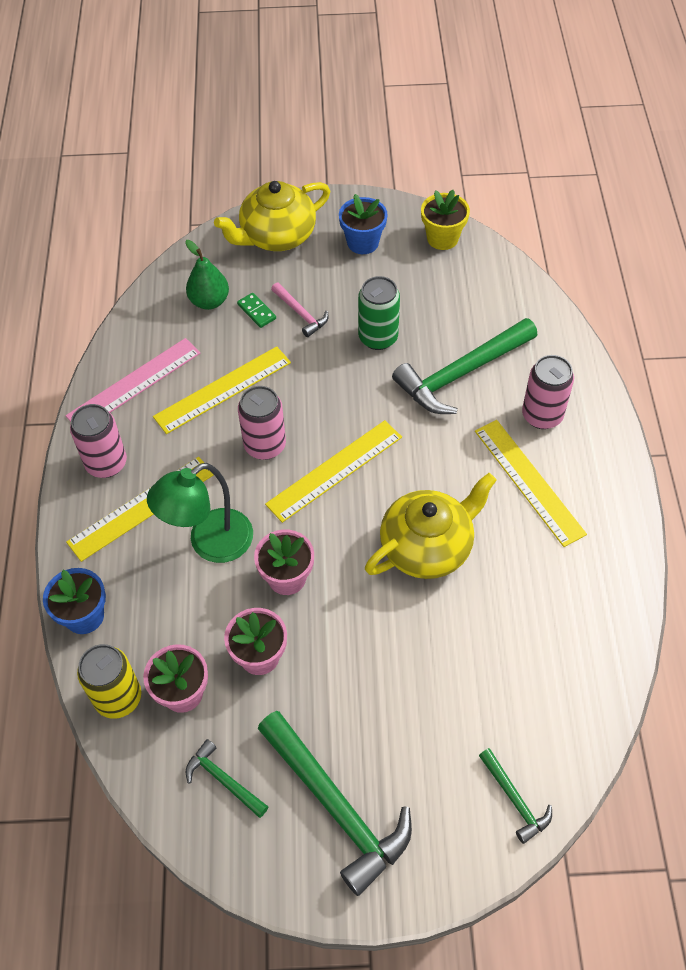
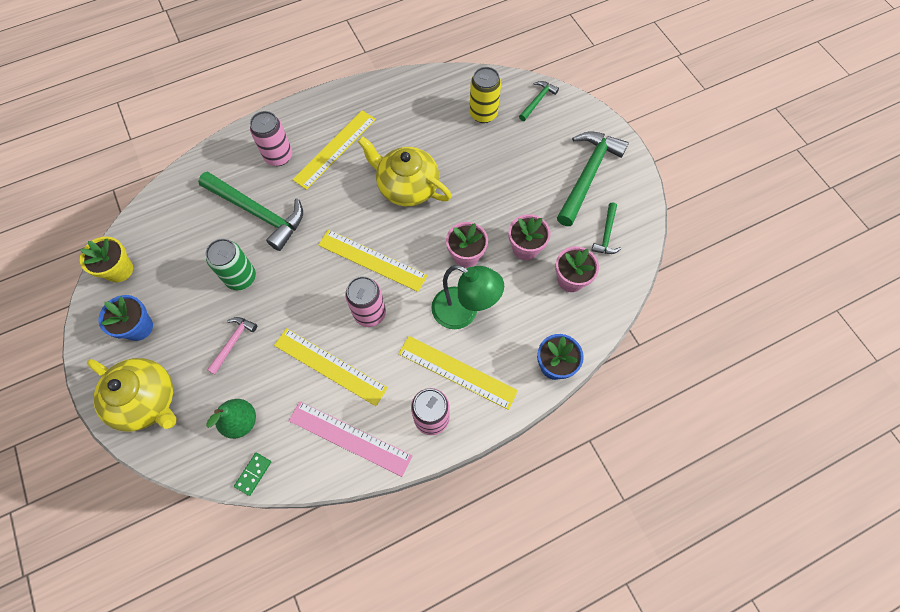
camera: 115 degrees left, 10 degrees up
(118, 698) = (594, 314): yellow can -> yellow can (483, 114)
(256, 311) = (241, 377): green domino -> green domino (253, 474)

